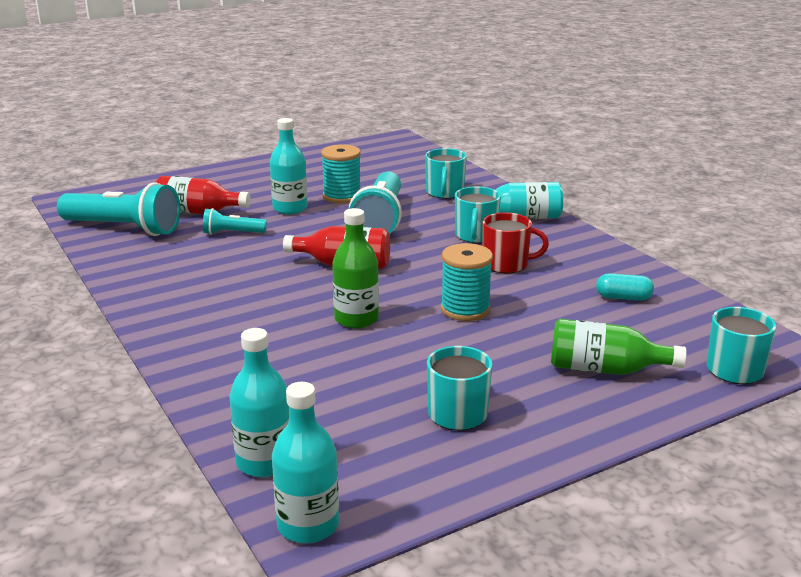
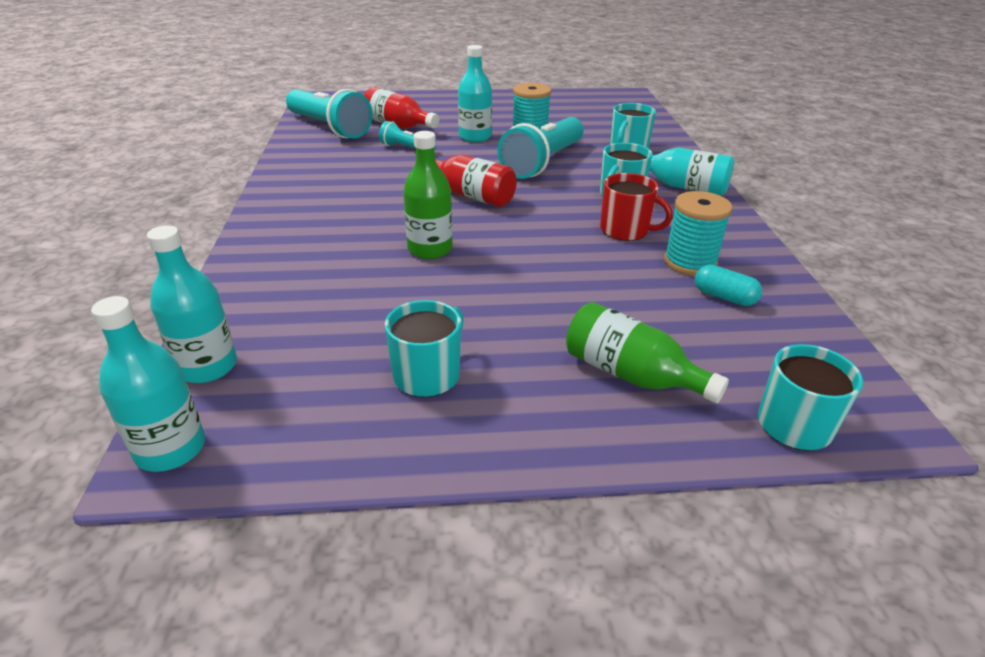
camera: 25 degrees right, 10 degrees up
(465, 309) = (541, 266): turquoise spool -> turquoise spool (690, 262)

